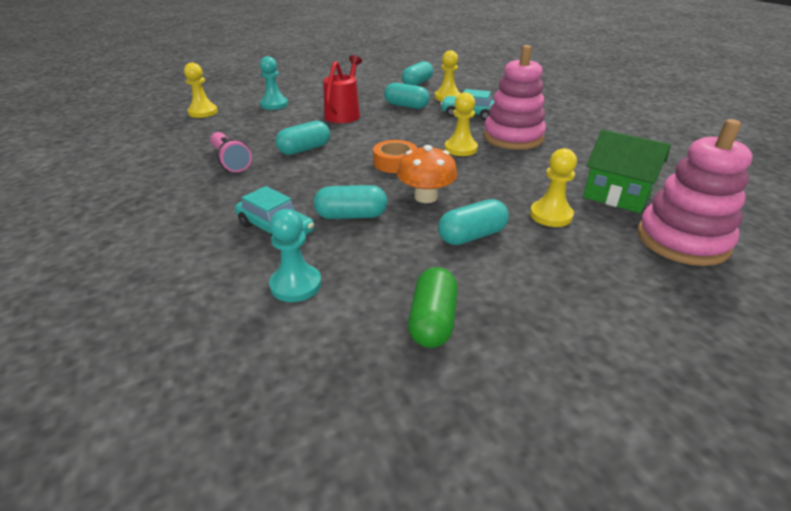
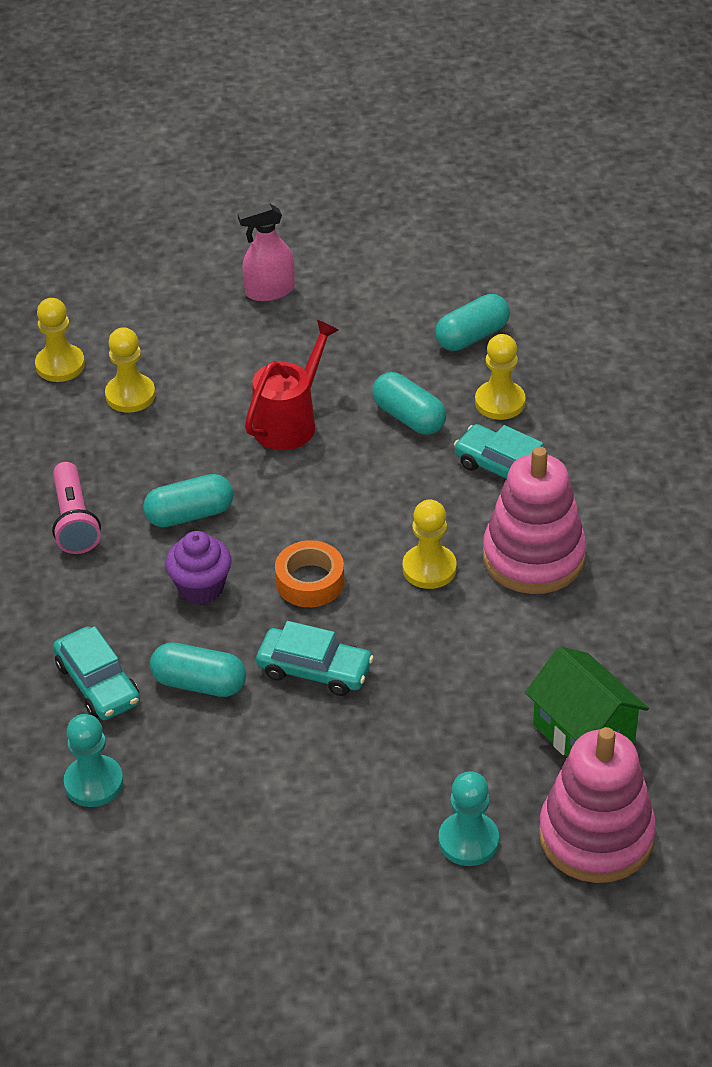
camera: 20 degrees right, 10 degrees up
(274, 104) = (183, 363): turquoise pawn -> turquoise pawn (468, 841)
(309, 82) = (269, 291): none -> pink spray bottle
(327, 175) = (201, 587): none -> purple cupcake
(426, 197) = (314, 670): orange mushroom -> turquoise car
(432, 321) = (217, 870): green capsule -> none
(472, 236) = (333, 759): turquoise capsule -> none
(550, 215) = (460, 748): yellow pawn -> yellow pawn (130, 395)

